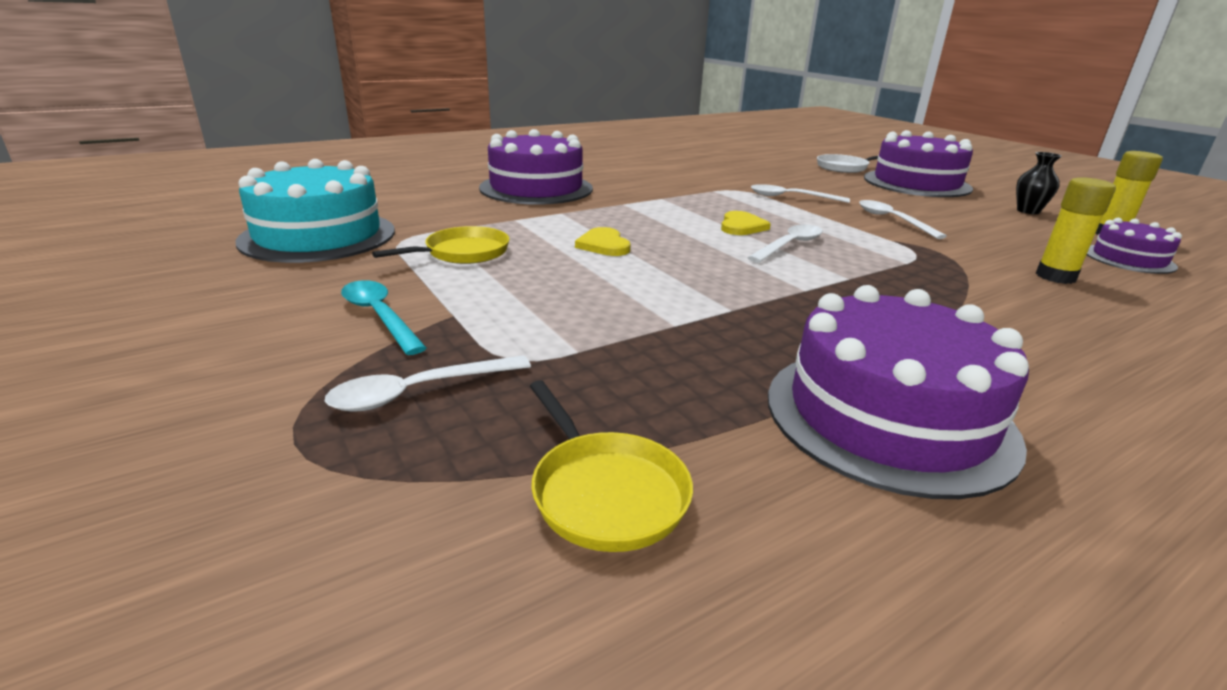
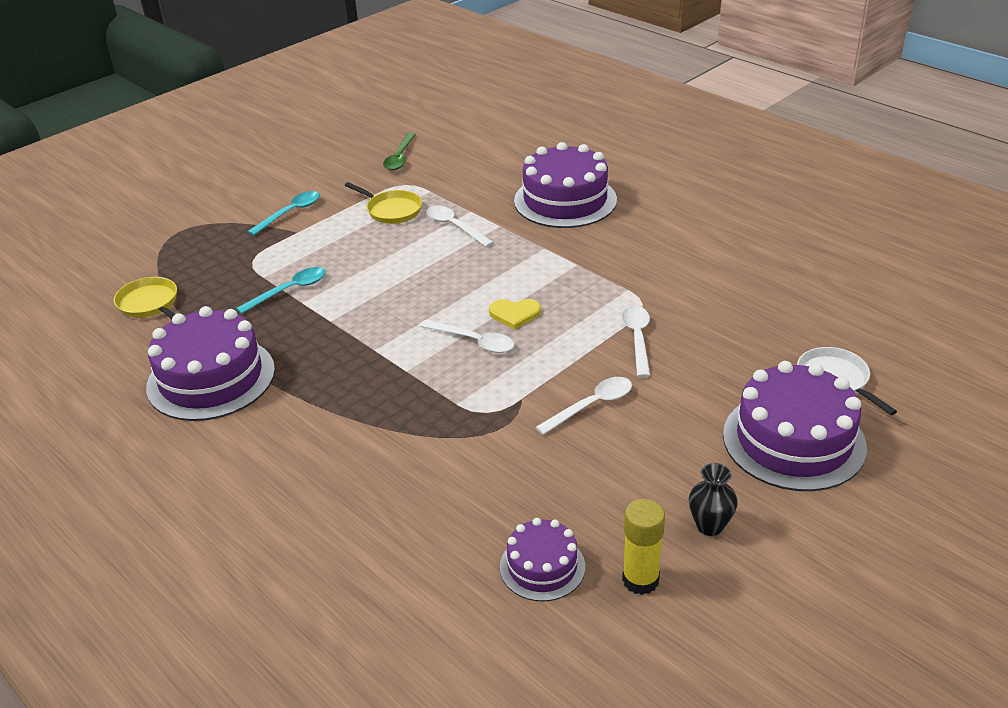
camera: 80 degrees right, 10 degrees up
(318, 236) = (400, 157): turquoise cake -> green spoon
(419, 392) = (218, 245): white spoon -> white spoon (455, 227)
(604, 245) = (432, 257): yellow heart -> none
(605, 492) = (150, 304): yellow pan -> yellow pan turned 90 degrees clockwise
(634, 333) = (289, 291): none -> turquoise spoon
(1055, 277) = (459, 493): yellow glue stick -> none

